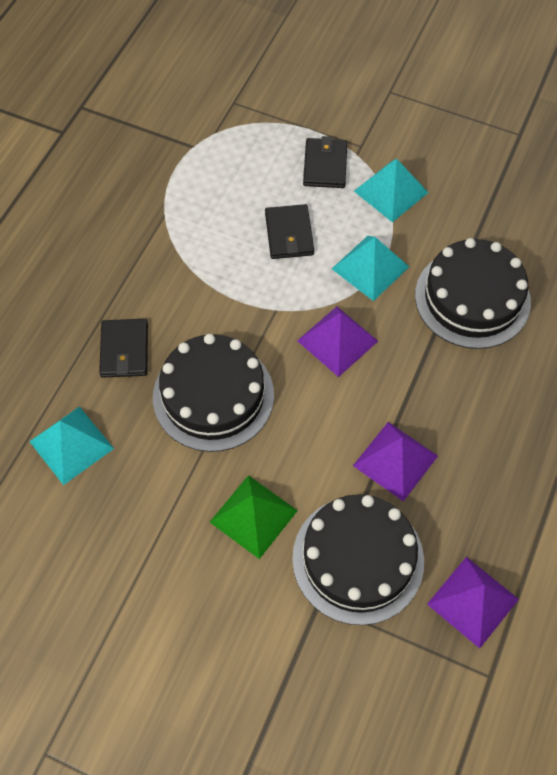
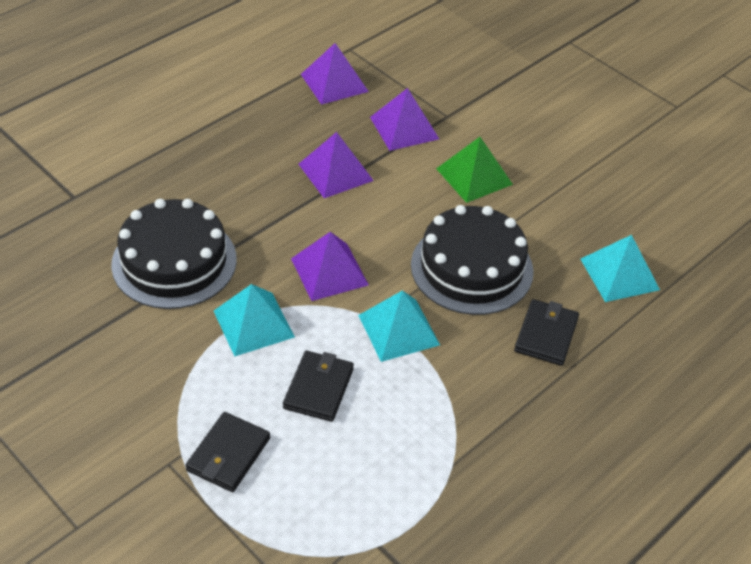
camera: 160 degrees left, 15 degrees down
(358, 559) = (404, 128): black cake -> purple pyramid
(391, 191) = (174, 394): turquoise pyramid -> turquoise pyramid (399, 330)

